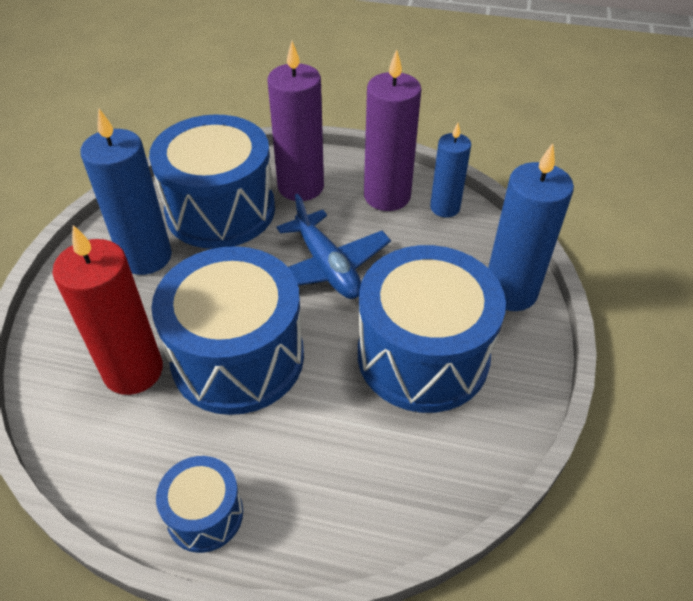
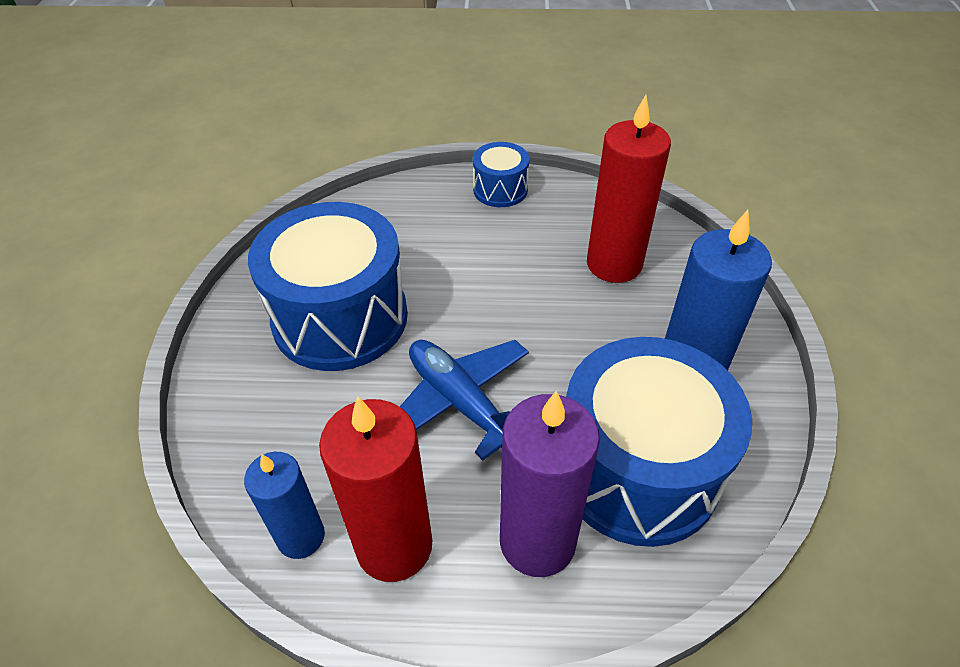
camera: 170 degrees right, 0 degrees up
(238, 357) = (523, 289): blue drum -> none
(387, 196) = (394, 546): purple candle -> red candle
(510, 292) = (231, 405): blue candle -> none

